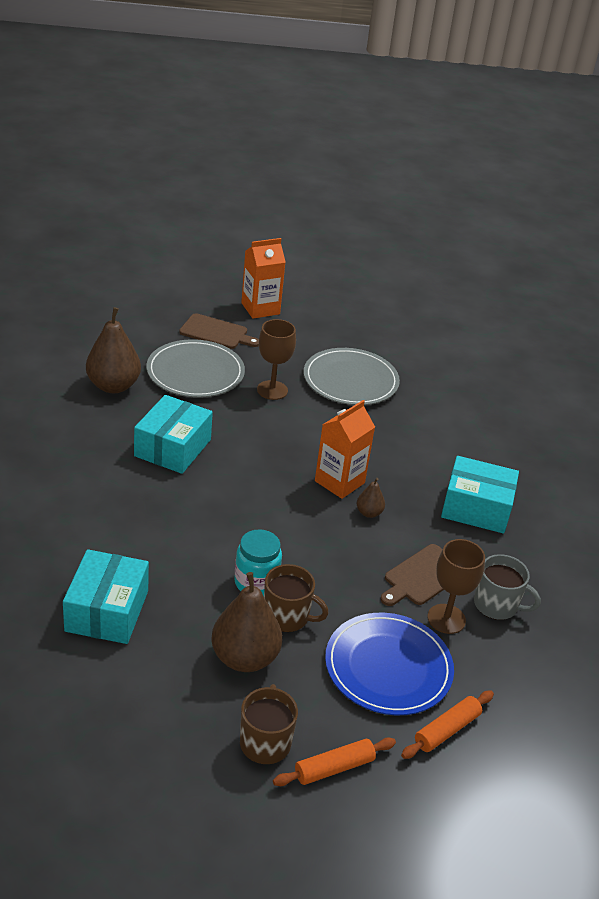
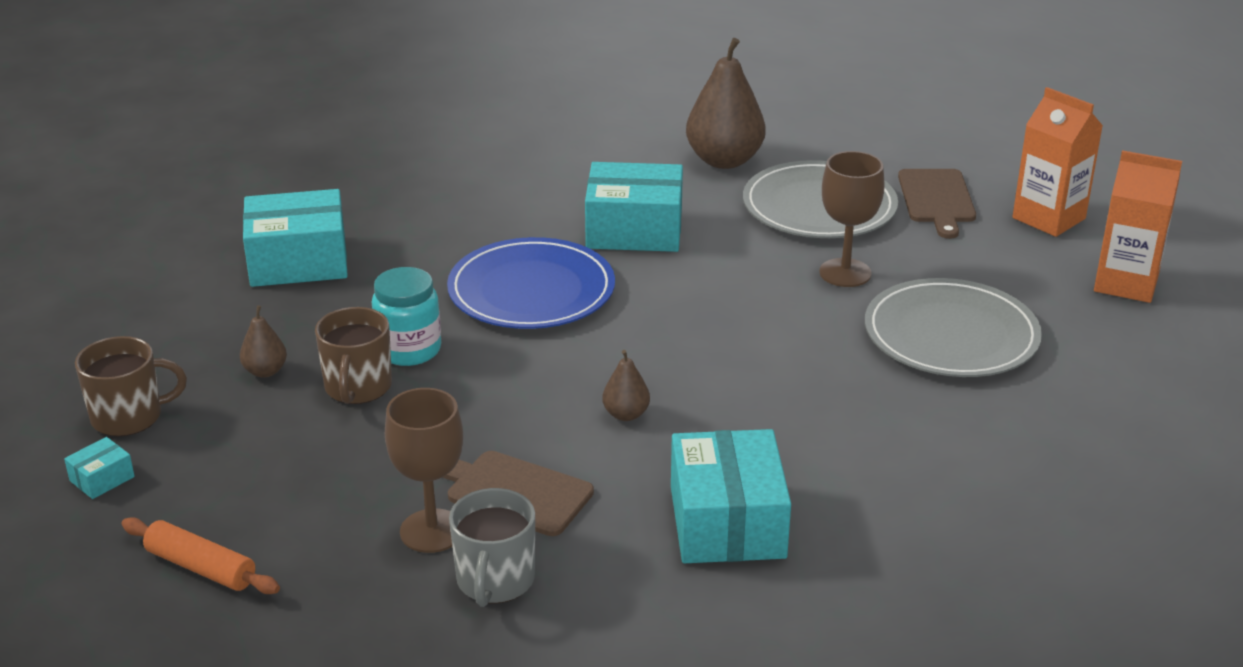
camera: 75 degrees right, 5 degrees down
(245, 658) = (265, 371): brown pear -> brown pear, size x0.48
(334, 768) = (102, 479): orange rolling pin -> turquoise box
(339, 482) = (677, 374): orange carton -> orange carton (1126, 283)
(388, 667) = (302, 492): blue plate -> blue plate (531, 290)

